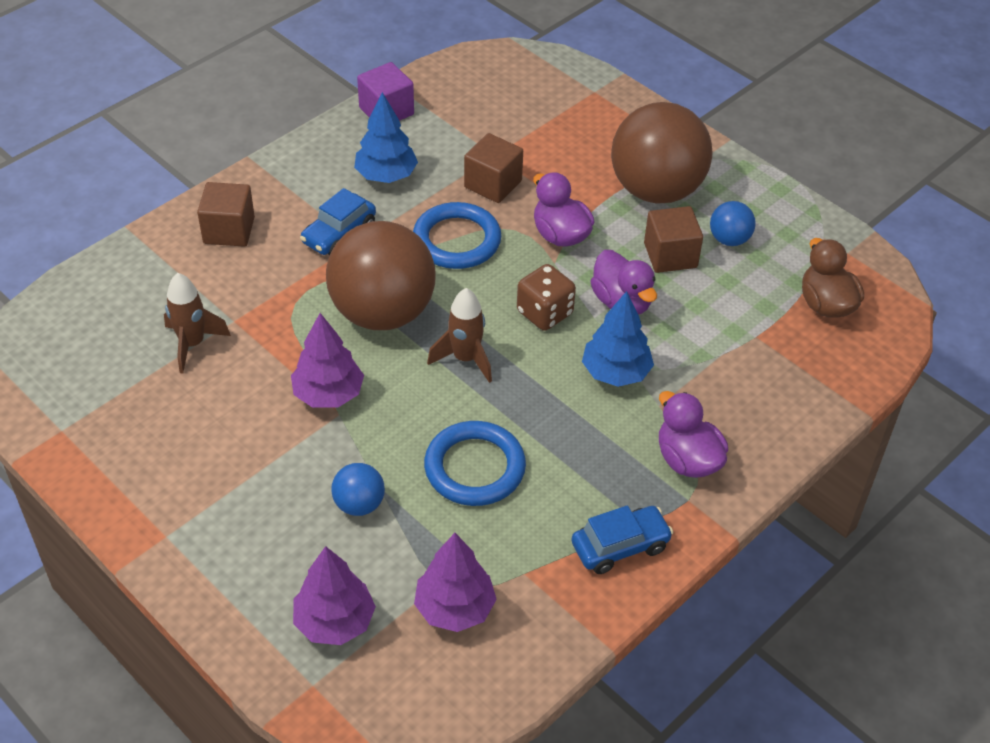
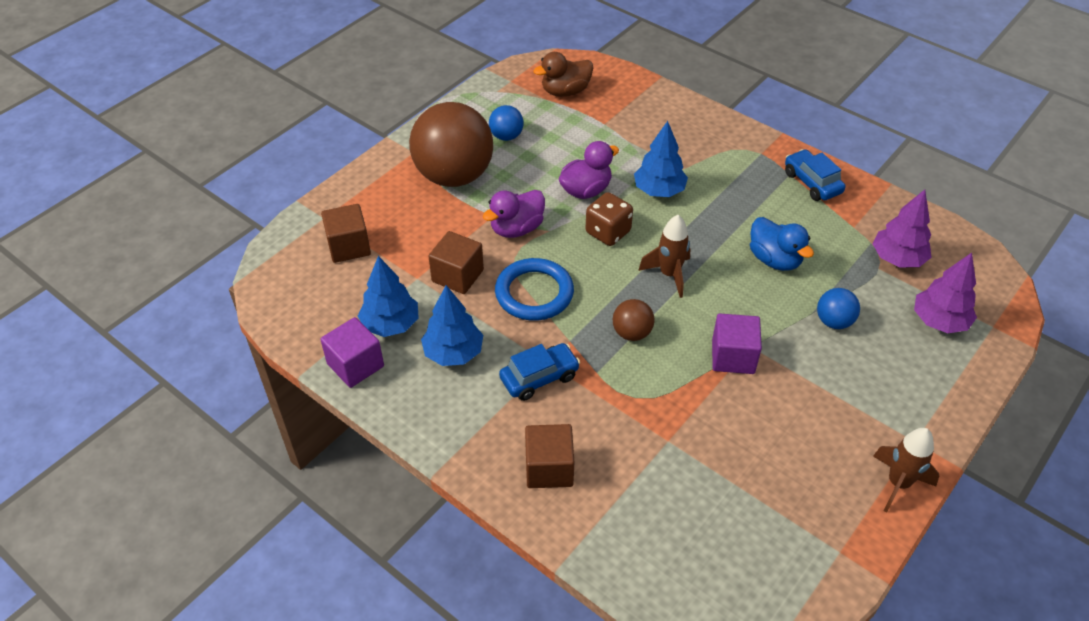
camera: 95 degrees left, 0 degrees up
(192, 344) = (706, 467): brown rocket -> brown rocket (898, 483)
(328, 394) = (733, 356): purple tree -> purple cube
(339, 234) = (539, 378): blue car -> blue car turned 60 degrees counterclockwise
(382, 312) = (632, 333): brown ball -> brown ball, size x0.44
(433, 134) = (390, 324): none -> blue tree
(474, 468) = (774, 259): blue ring -> blue duck
(670, 255) = (529, 166): brown cube -> brown cube (349, 246)
(687, 460) = (727, 154): purple duck -> none

